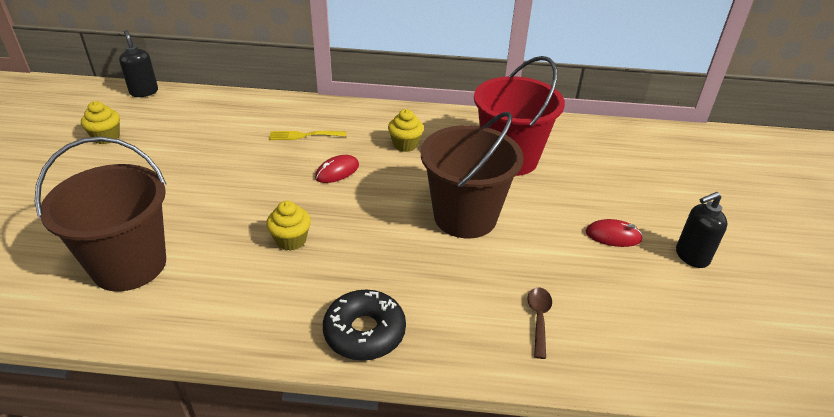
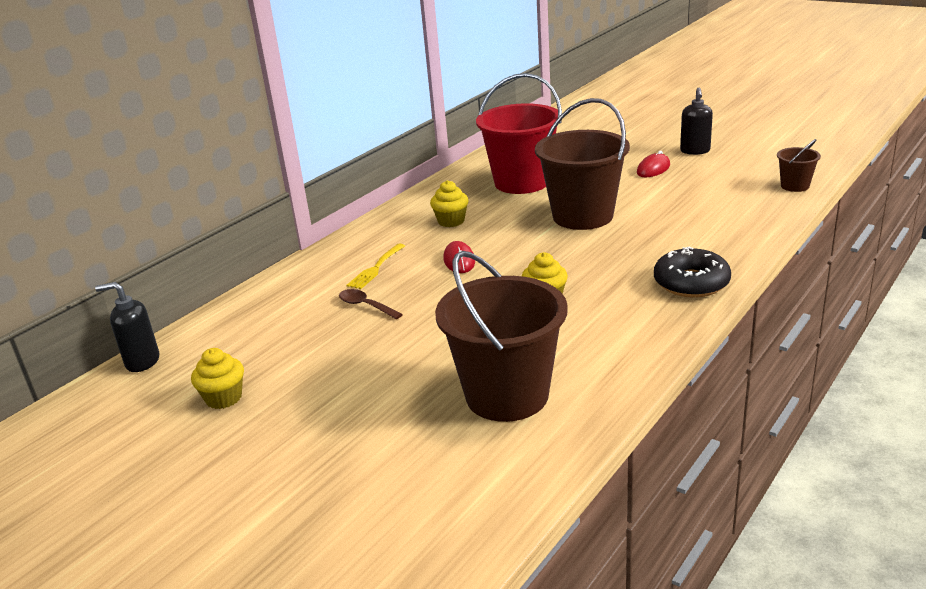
camera: 55 degrees left, 10 degrees down
(538, 319) = (721, 214): brown spoon -> brown spoon (366, 306)
(669, 371) = (795, 186): none -> brown bucket

